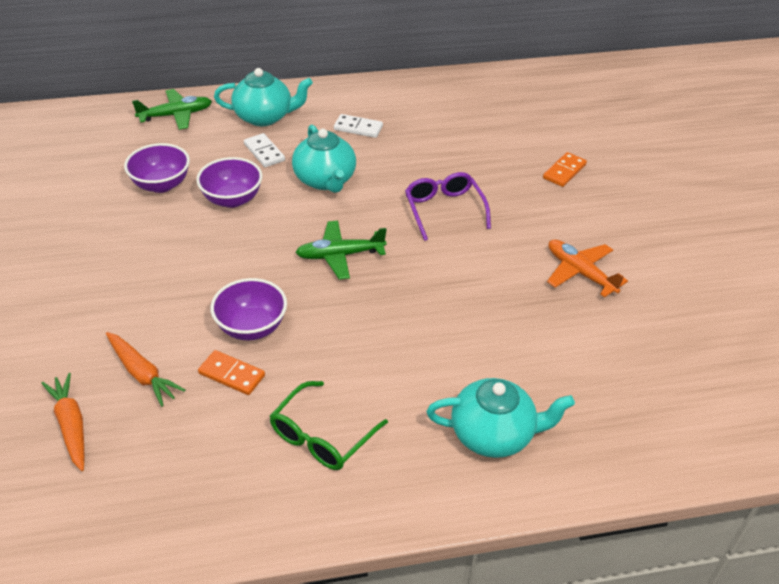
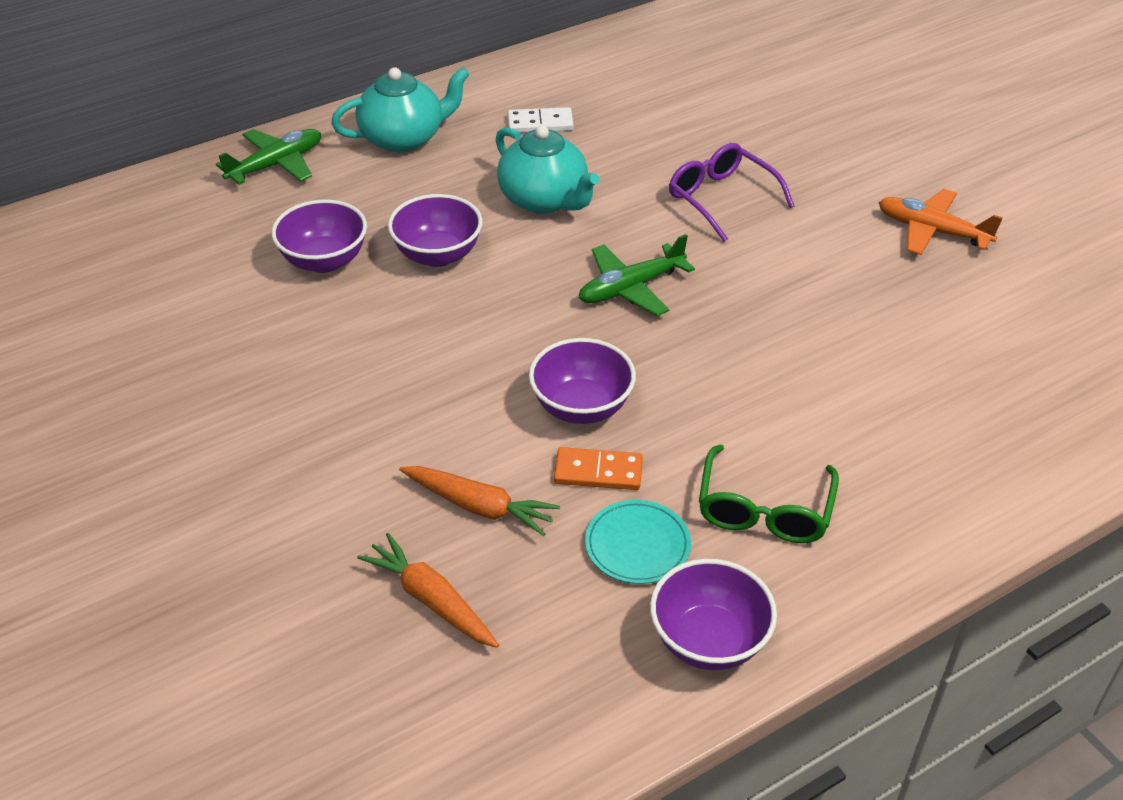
camera: 20 degrees left, 0 degrees up
(222, 433) = (637, 545): none -> turquoise plate
(222, 515) = (708, 641): none -> purple bowl
(264, 152) = (437, 184): white domino -> none
(494, 434) = (961, 444): turquoise teapot -> none
(564, 171) = (833, 116): orange domino -> none

